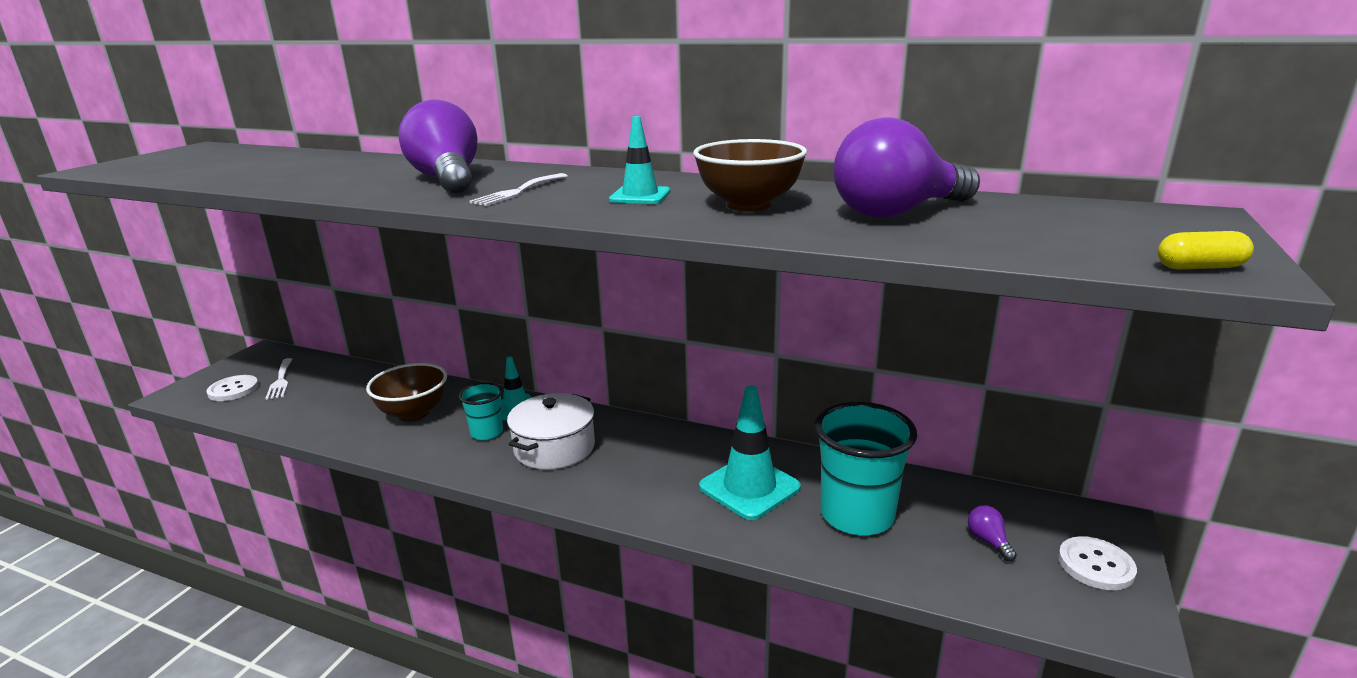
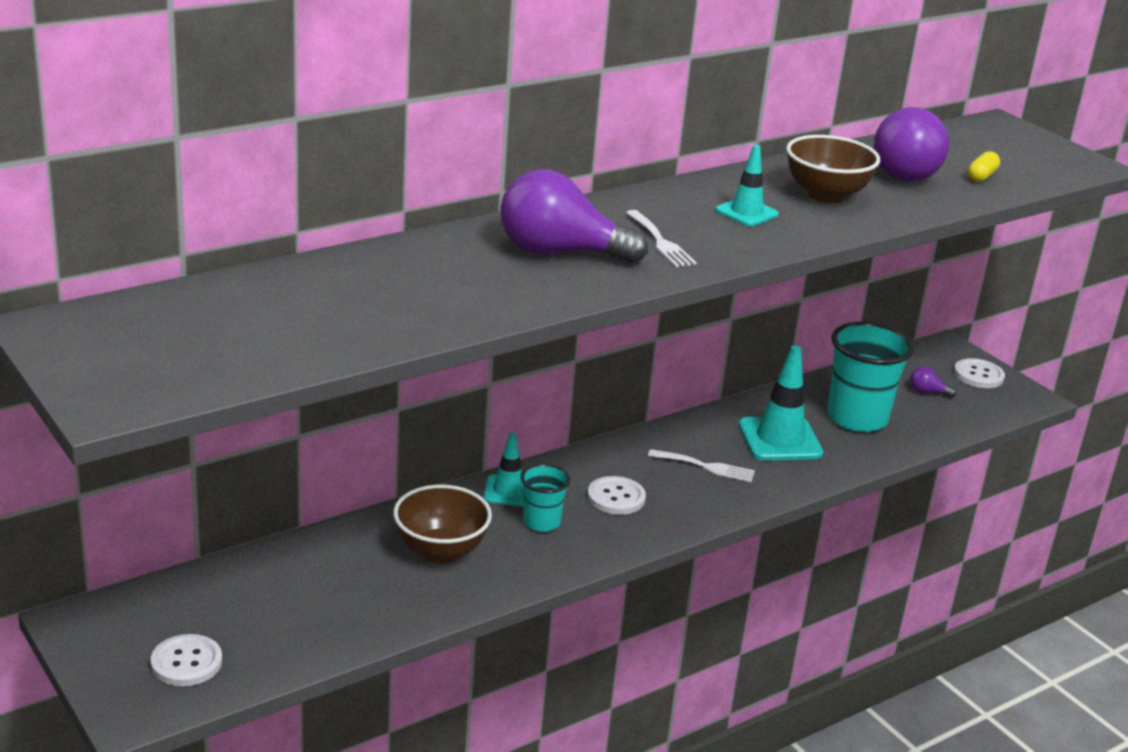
camera: 60 degrees left, 5 degrees up
(280, 381) = (211, 621): white fork -> white fork (706, 467)
(554, 447) = (616, 497): white pot -> white button
(1200, 267) = (1079, 167): yellow capsule -> yellow capsule (981, 176)

